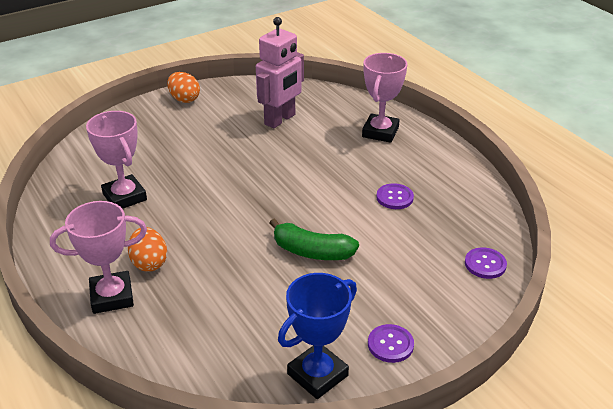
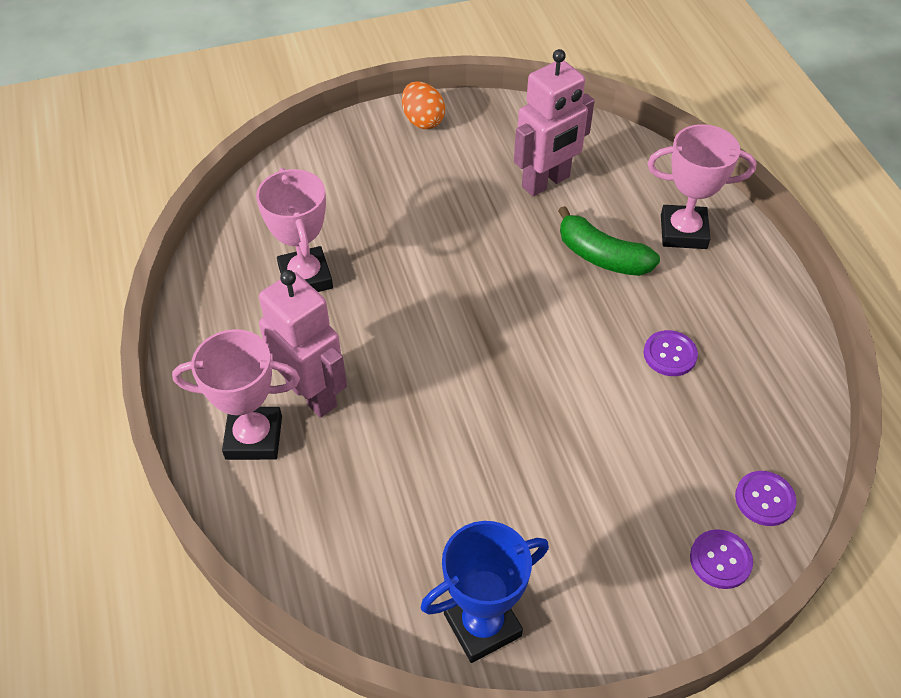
camera: 15 degrees right, 15 degrees up
(149, 263) = (312, 394): orange egg -> pink robot
(312, 251) = (529, 423): green banana -> green banana (602, 256)
(380, 132) = (683, 232): pink trophy -> pink trophy turned 60 degrees clockwise
(390, 344) = (592, 601): purple button -> purple button (720, 560)

